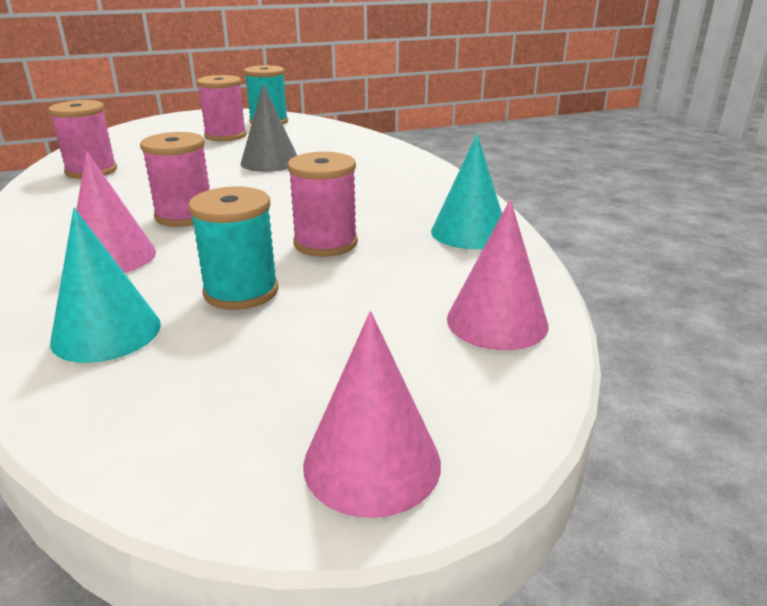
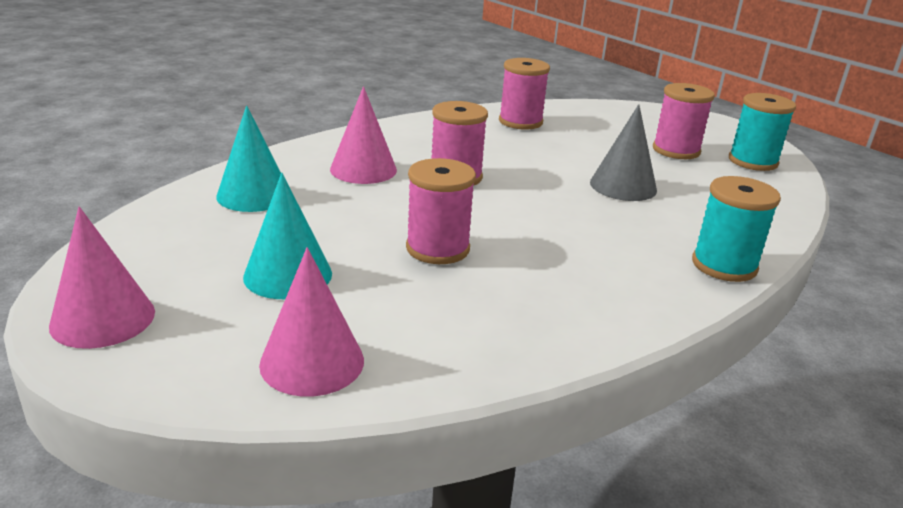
camera: 70 degrees right, 0 degrees up
(241, 292) = (327, 228): turquoise spool -> turquoise spool (724, 265)
(469, 232) = (519, 330): turquoise cone -> turquoise cone (288, 275)

